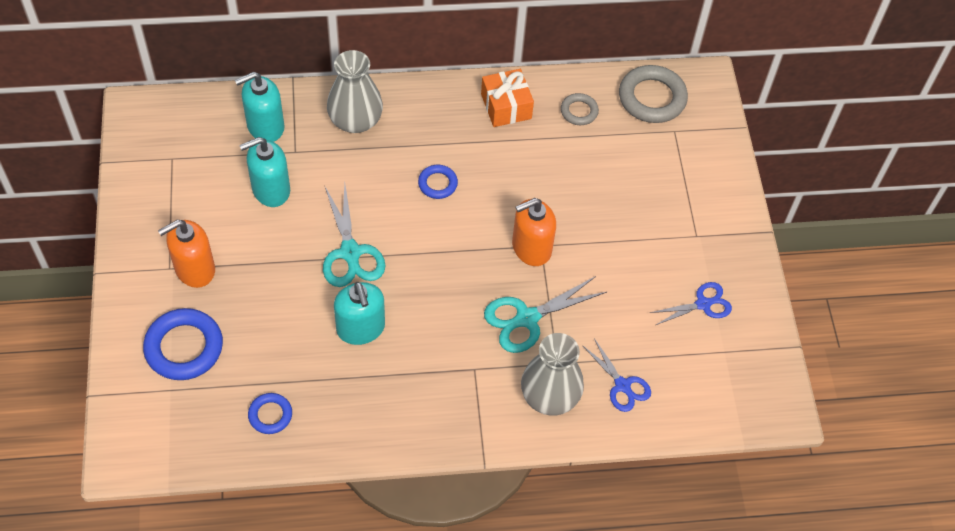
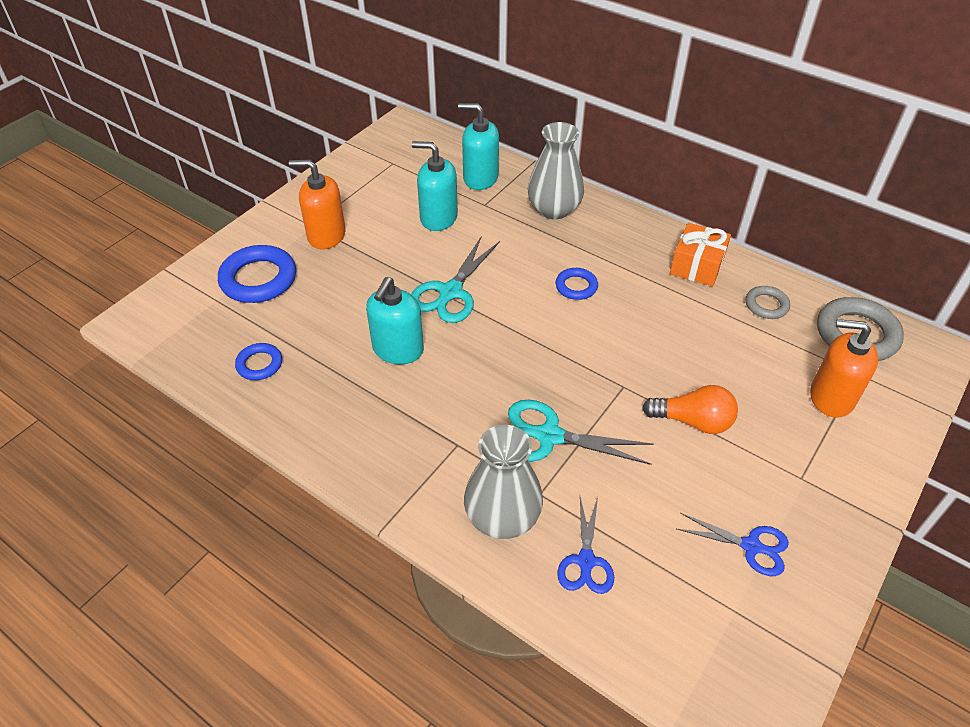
camera: 45 degrees right, 10 degrees down
(531, 248) = (612, 382): orange soap dispenser -> orange soap dispenser (831, 397)
(605, 241) = (693, 421): none -> orange light bulb

